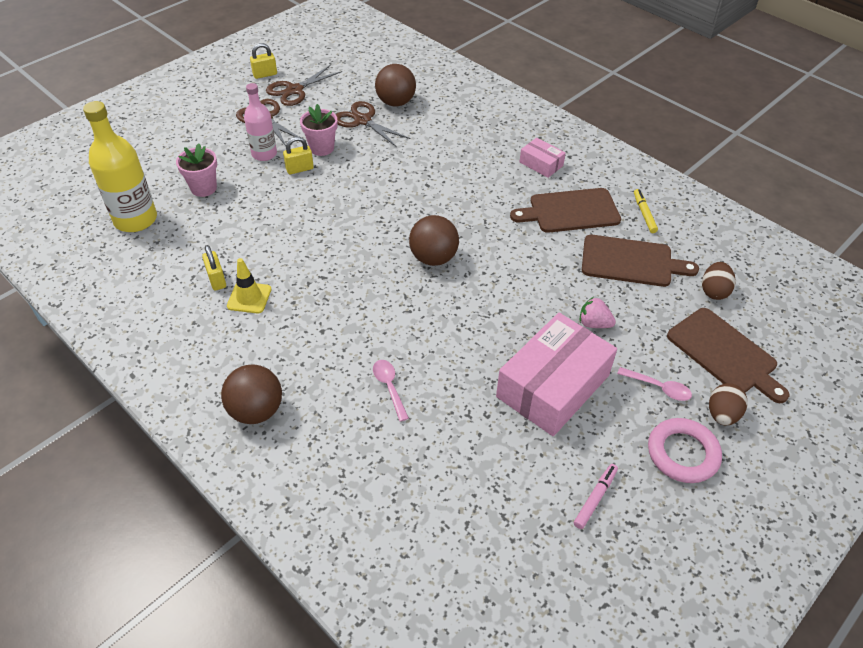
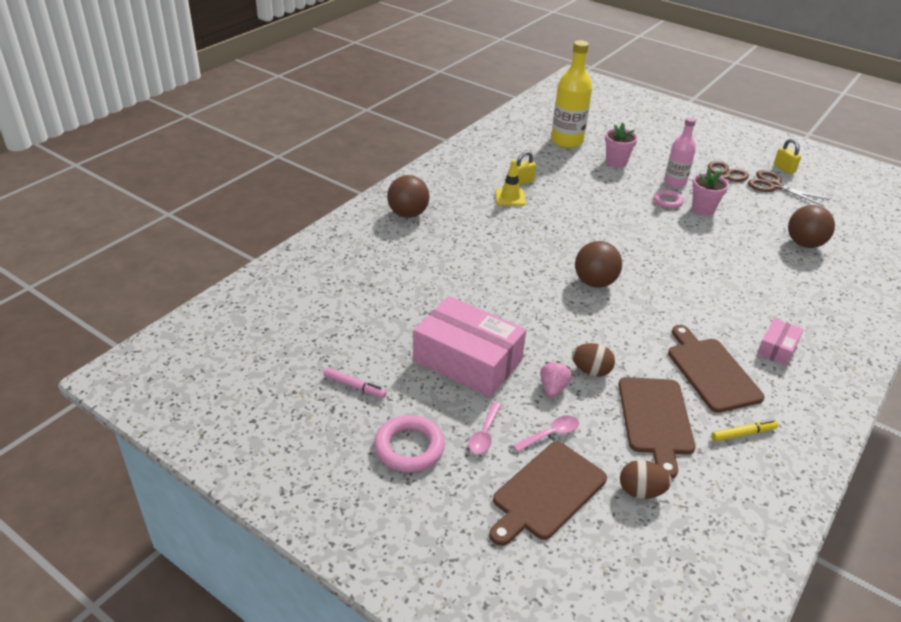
camera: 80 degrees right, 10 degrees down
(299, 169) = (667, 201): yellow padlock -> pink ring
(362, 120) = (760, 227): brown scissors -> none
(389, 387) = (443, 270): pink spoon -> pink spoon (550, 434)
(722, 414) = (462, 483): brown egg -> brown egg (591, 371)

